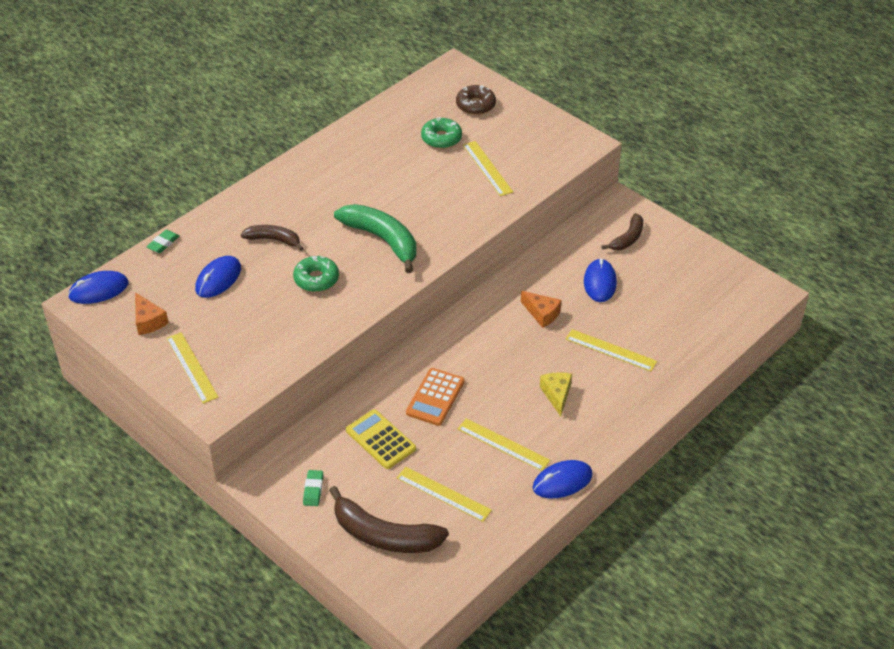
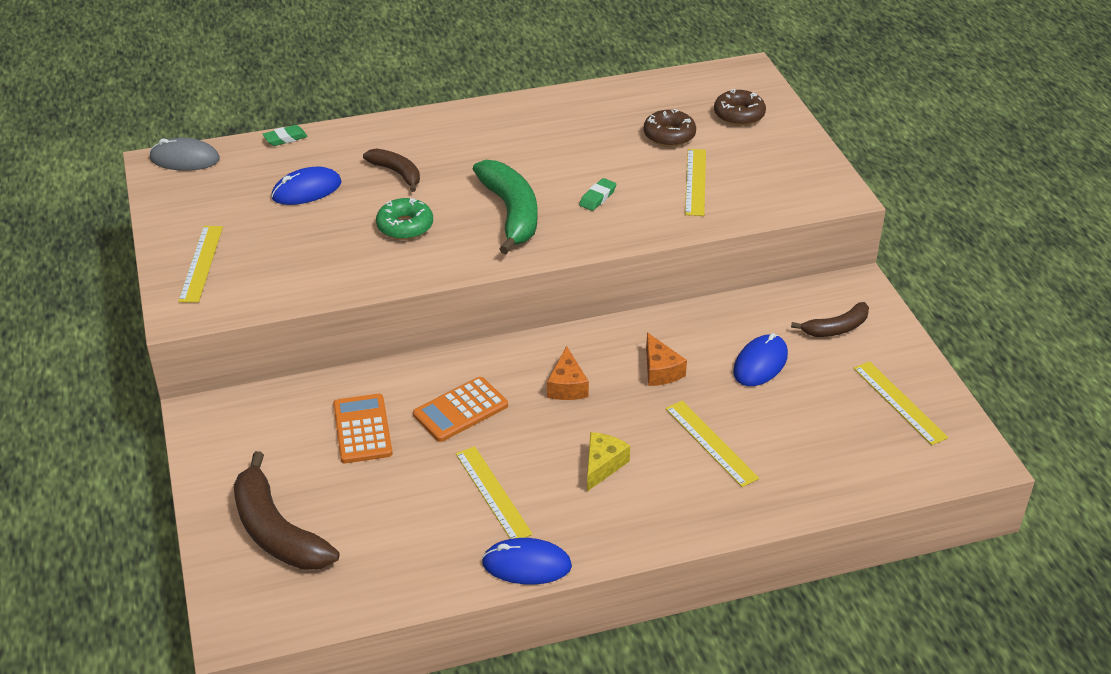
camera: 30 degrees right, 5 degrees down
(99, 290) = (184, 159): blue mouse -> grey mouse
(148, 321) = (202, 204): orange cheese -> orange cheese (567, 386)
(313, 490) = (246, 450): green eraser -> green eraser (597, 197)
(380, 440) = (362, 429): yellow calculator -> orange calculator
(441, 138) = (669, 135): green donut -> brown donut
(443, 494) = (379, 517): yellow ruler -> yellow ruler (899, 402)

